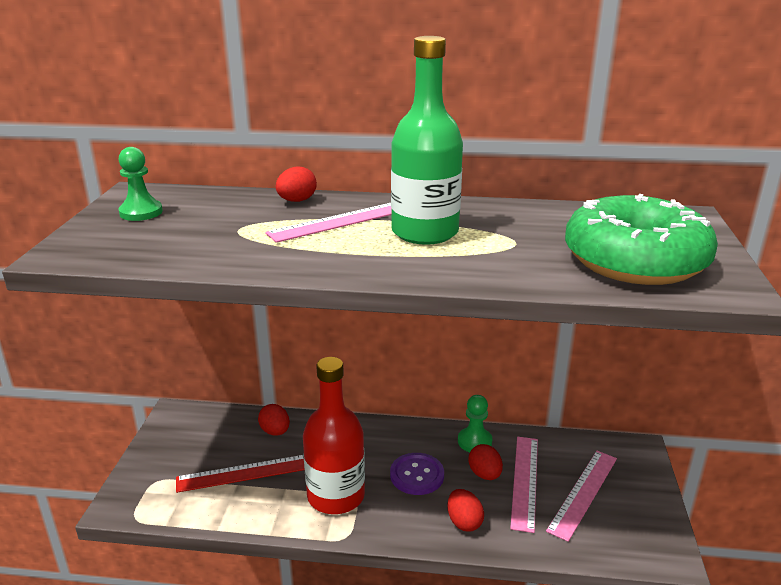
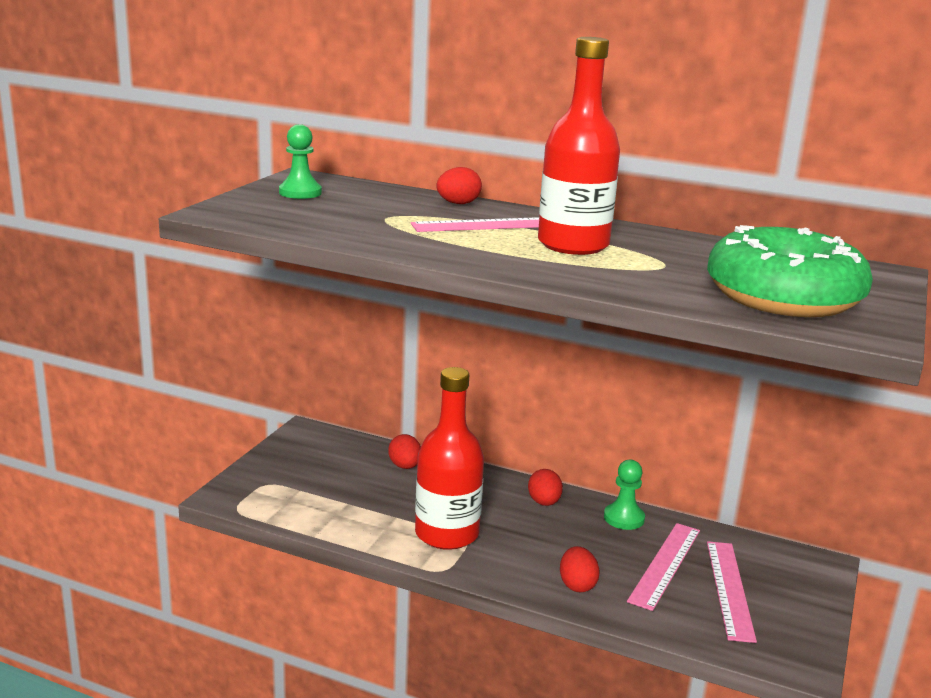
camera: 15 degrees right, 5 degrees down
(244, 473) = (358, 495): red ruler -> none
(417, 475) = (543, 534): purple button -> none
(425, 232) = (573, 245): green bottle -> red bottle
(484, 474) = (621, 549): red egg -> red egg (544, 502)
(583, 493) = (729, 589): pink ruler -> pink ruler turned 45 degrees counterclockwise

